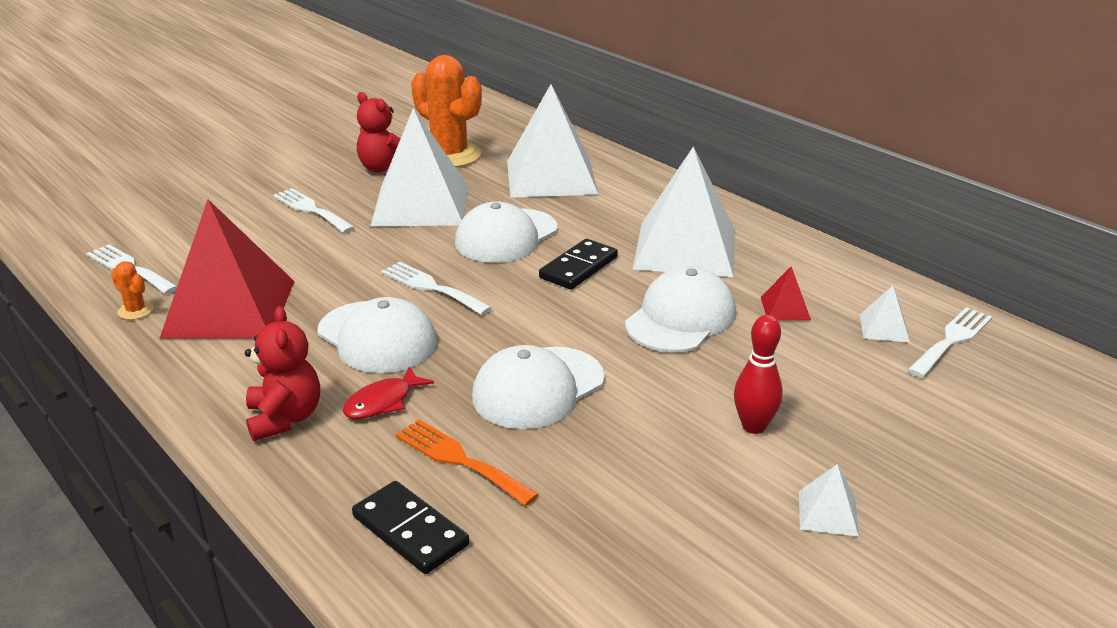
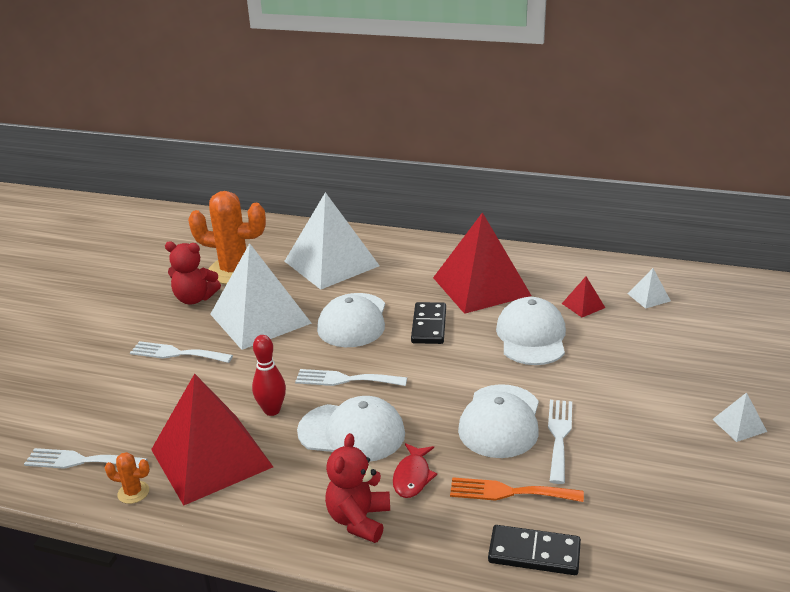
camera: 30 degrees left, 0 degrees up
(285, 418) = (359, 520): red teddy bear -> red teddy bear turned 120 degrees counterclockwise
(685, 249) = (481, 286): white pyramid -> red pyramid
(753, 426) = (648, 390): red bowling pin -> red bowling pin (272, 410)
(951, 340) = (690, 291): white fork -> white fork (559, 436)

